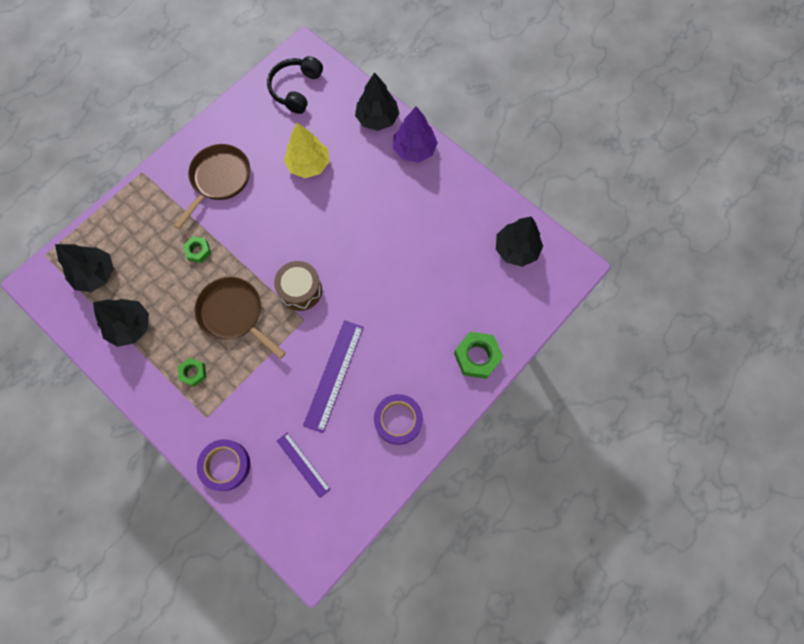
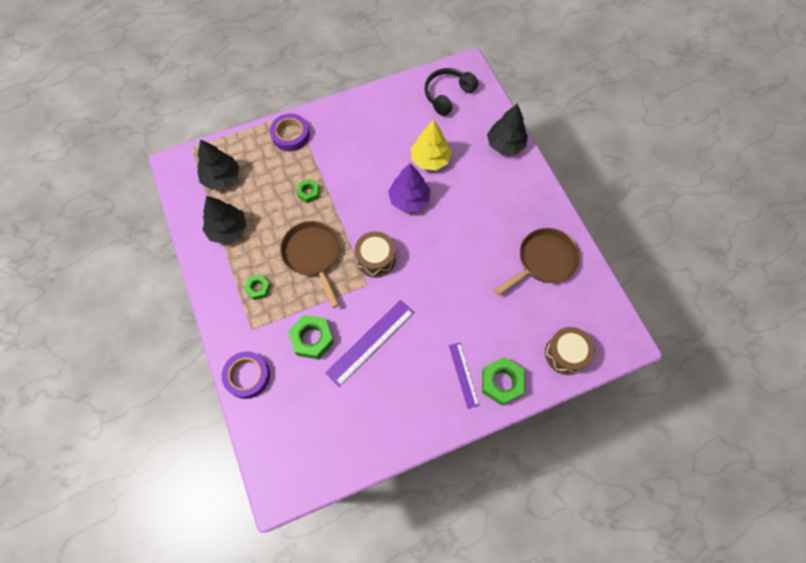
camera: 25 degrees right, 5 degrees down
(219, 180) = (351, 143): brown pan -> brown pan (543, 261)
(274, 398) = (312, 339): none -> green nut
(303, 464) = (310, 405): purple ruler -> purple ruler (463, 374)
(398, 420) = (407, 405): purple tape -> purple tape (290, 135)
(414, 149) = (525, 182): purple tree -> purple tree (409, 199)
(516, 249) = (579, 304): black tree -> none
(524, 302) = (565, 354): none -> brown drum

